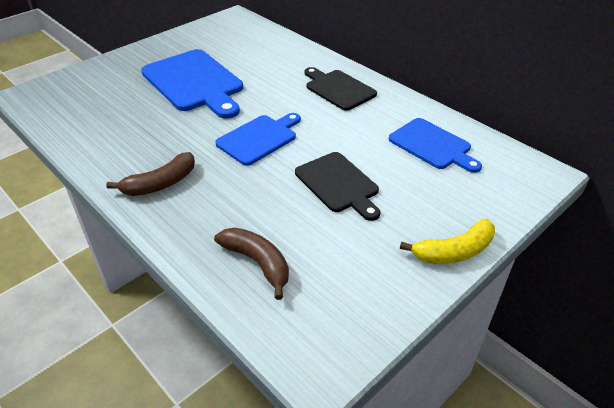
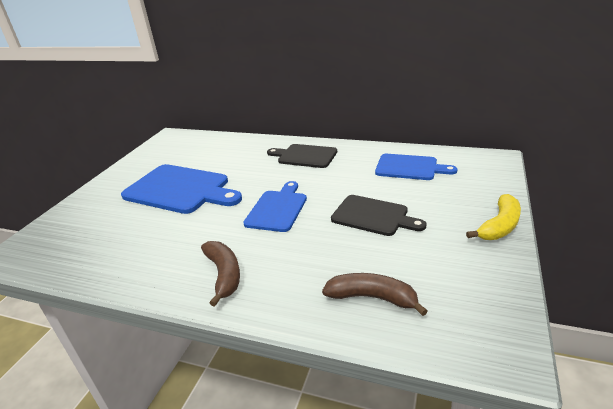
camera: 25 degrees left, 10 degrees down
(160, 184) = (224, 274): brown banana -> brown banana turned 45 degrees counterclockwise

